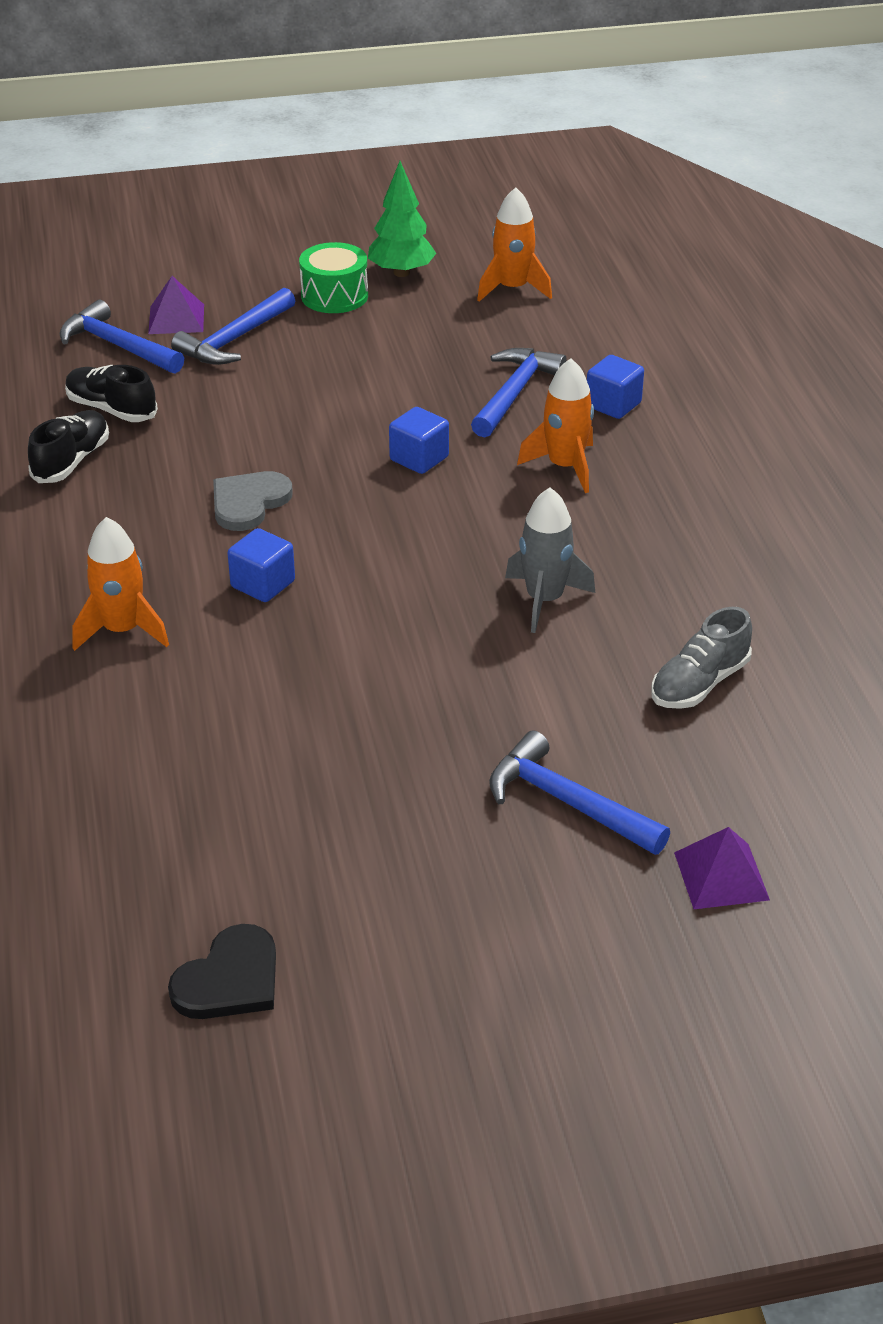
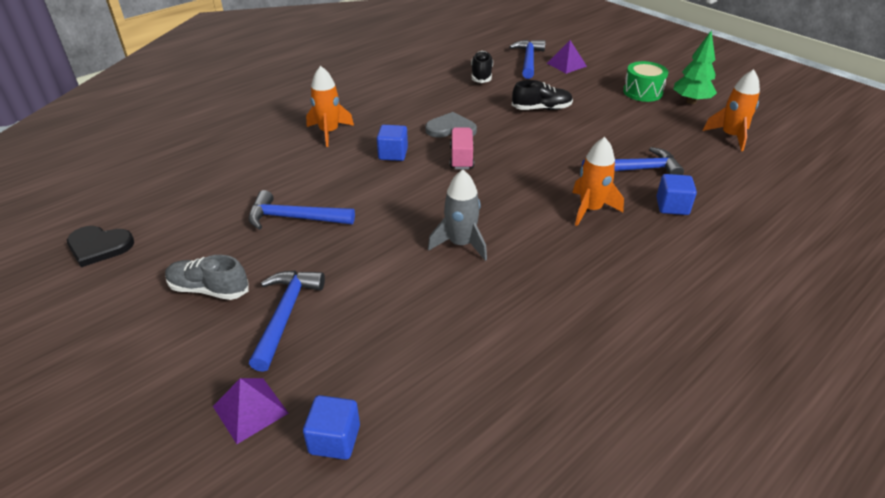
camera: 60 degrees right, 0 degrees up
(71, 461) = (435, 80): black shoe -> black shoe (541, 109)
(234, 340) = (570, 82): blue hammer -> blue hammer (294, 218)
(341, 523) = (461, 158): none -> pink truck
(419, 459) = (540, 161): blue cube -> blue cube (334, 439)
(699, 683) = (434, 334): grey shoe -> grey shoe (209, 289)

